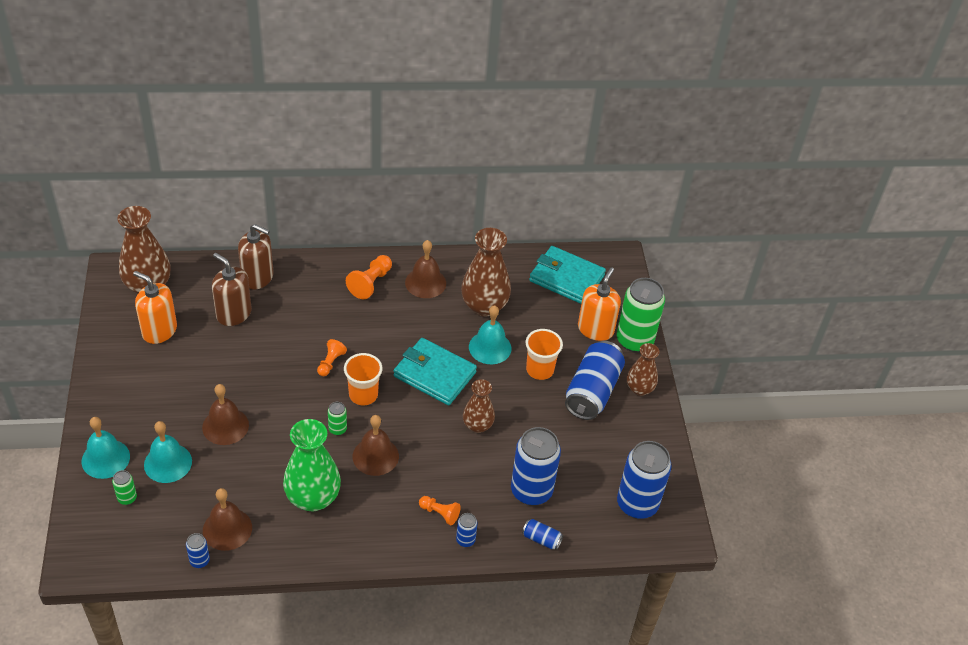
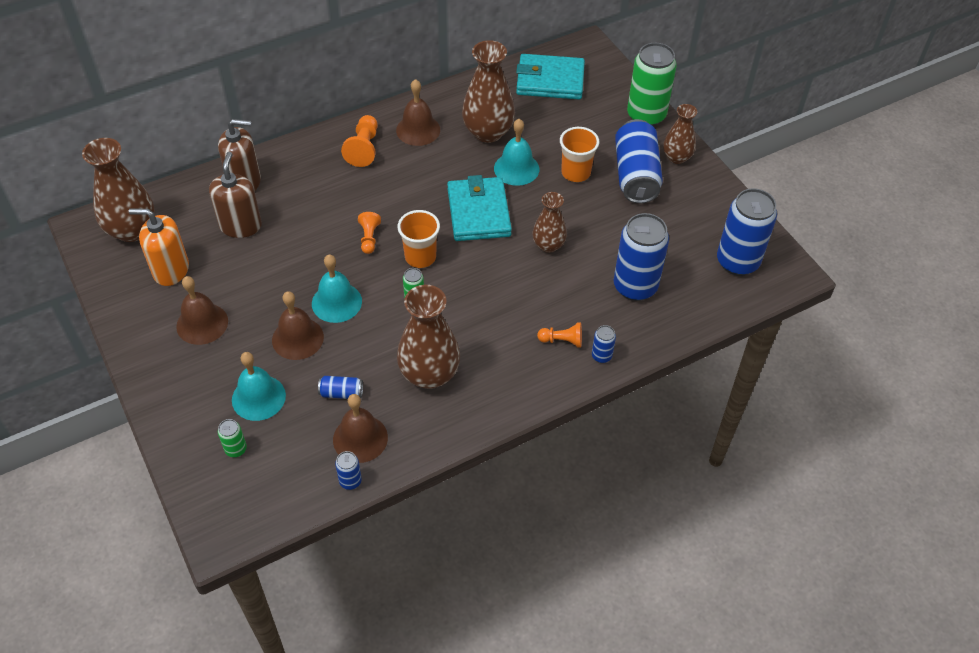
camera: 20 degrees left, 5 degrees up
(105, 458) = (188, 419): turquoise bell -> turquoise bell (336, 302)
(234, 314) = (240, 226): brown soap dispenser -> brown soap dispenser turned 75 degrees clockwise
(313, 498) = (429, 374): green vase -> brown vase
(375, 456) = (467, 310): brown bell -> brown bell (202, 323)
(434, 374) = (478, 212): turquoise wallet -> turquoise wallet turned 75 degrees clockwise
(541, 539) = (671, 327): blue can -> blue can (341, 393)
(595, 329) = (604, 118): orange soap dispenser -> none

